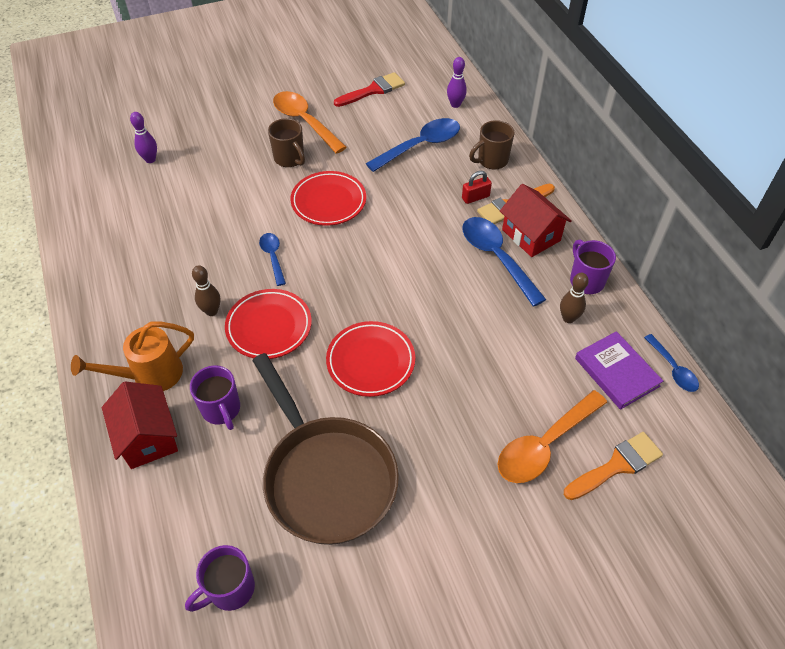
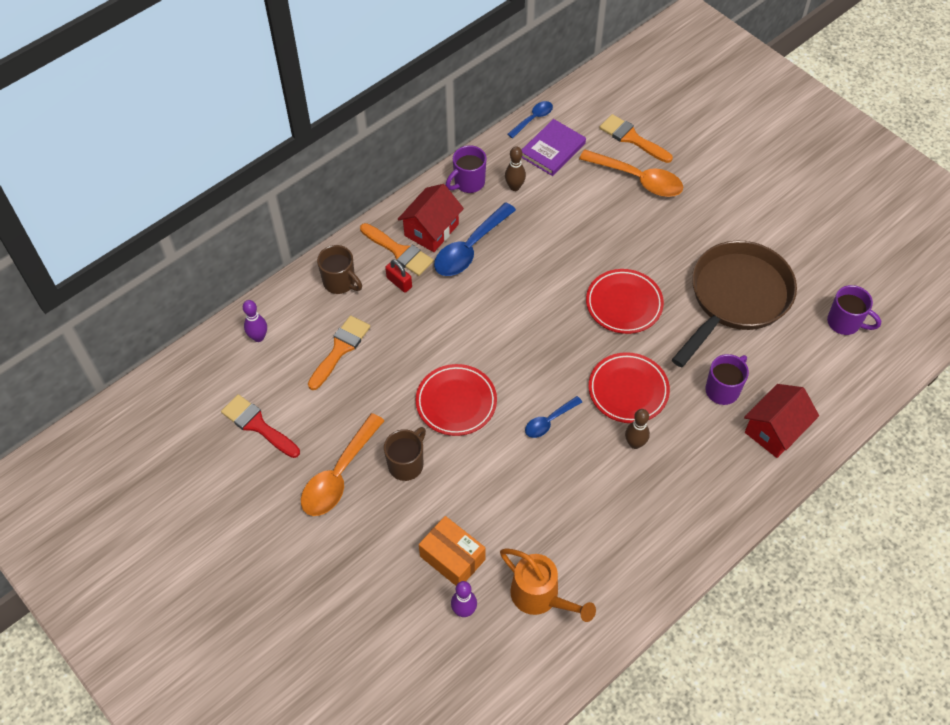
camera: 110 degrees left, 5 degrees up
(150, 375) = (722, 459): orange watering can -> orange watering can (540, 597)
(194, 164) = (452, 558): none -> orange box
(420, 146) = (340, 349): blue spoon -> orange brush

